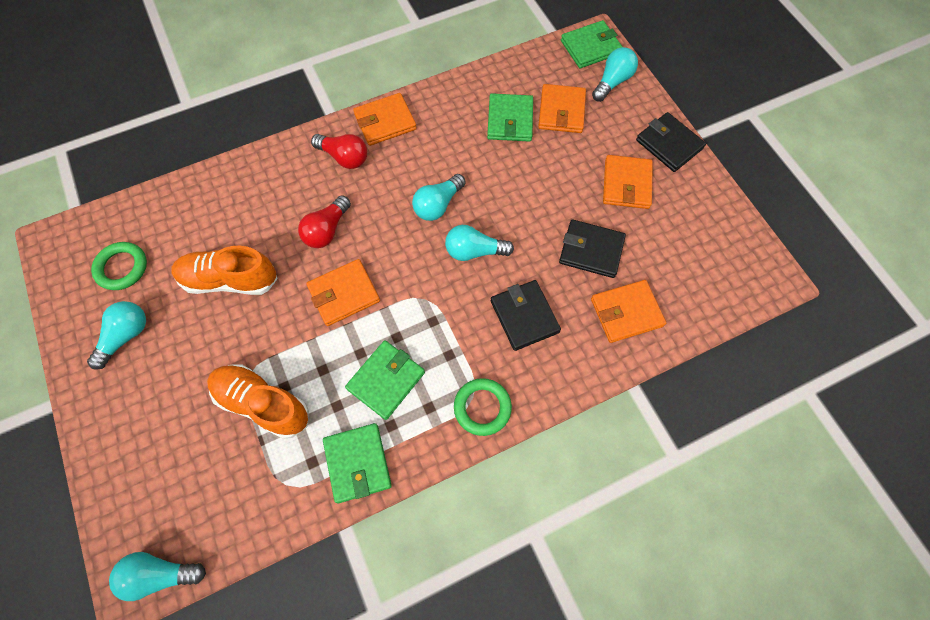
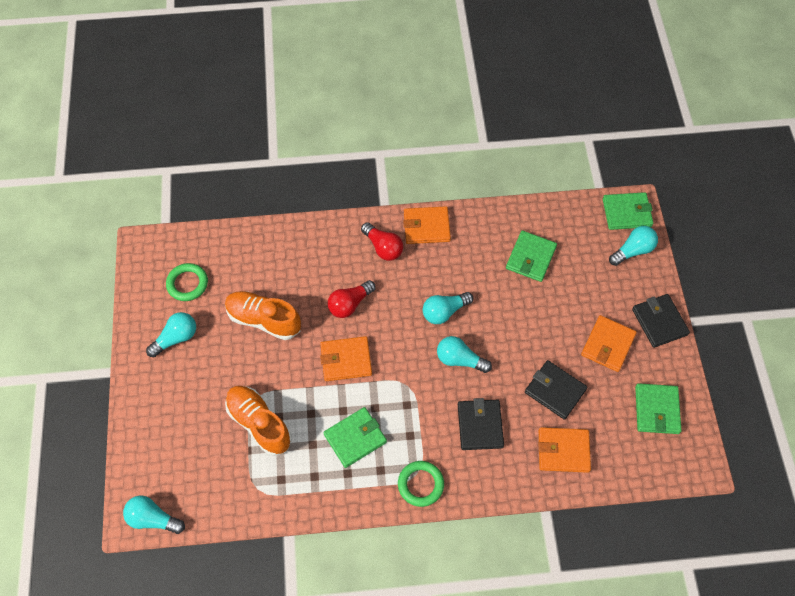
camera: 20 degrees right, 5 degrees down
(357, 463) = (313, 492): green wallet -> green wallet (656, 410)
(561, 111) = (578, 263): orange wallet -> none

